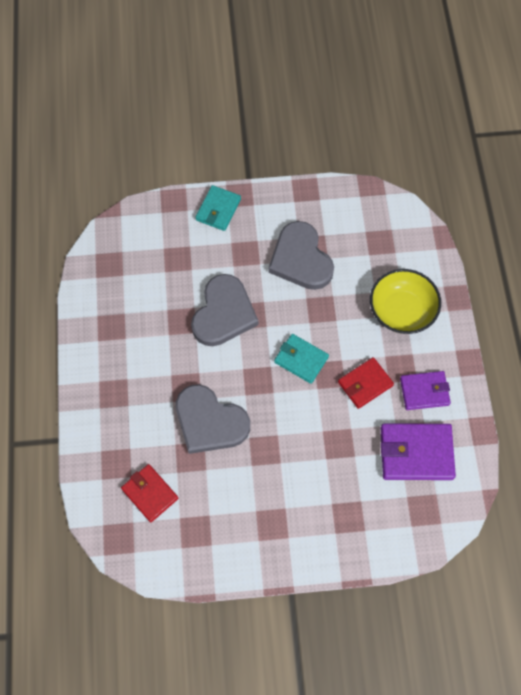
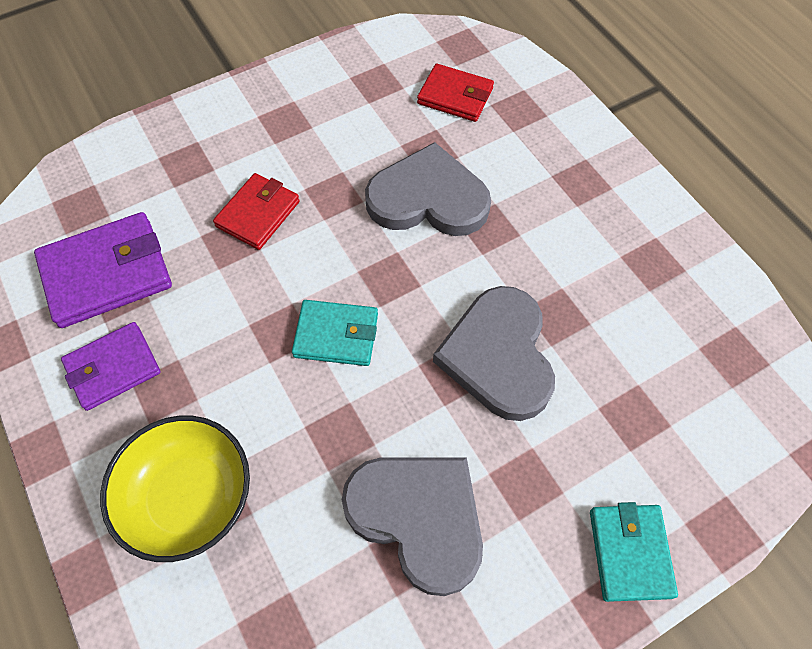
camera: 155 degrees right, 5 degrees down
(365, 384) = (217, 340): red wallet -> red wallet (258, 214)

